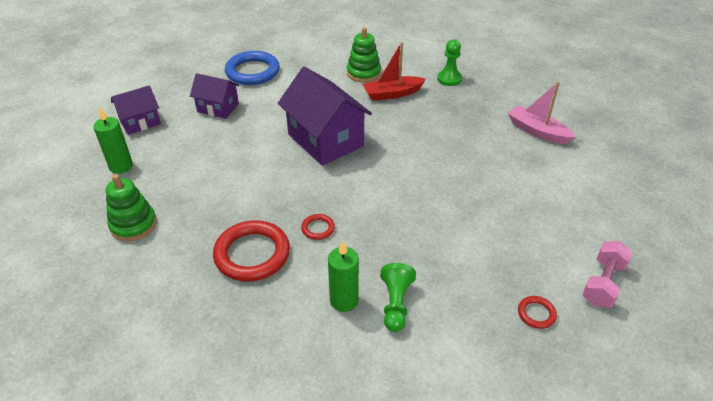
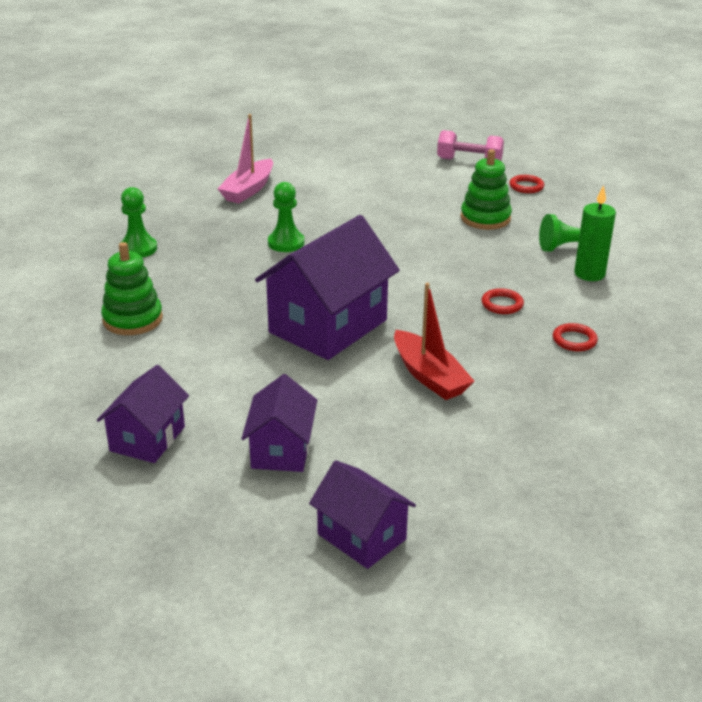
camera: 105 degrees left, 10 degrees down
(121, 166) = (492, 513): green candle -> none
(133, 225) = (600, 451): green stacking toy -> green stacking toy (485, 218)
(252, 71) = (147, 439): blue ring -> purple house
(252, 254) = (574, 340): red ring -> red ring, size x0.46
(392, 94) = (190, 288): red boat -> red boat (429, 376)
(443, 138) = (286, 243): none -> green pawn

